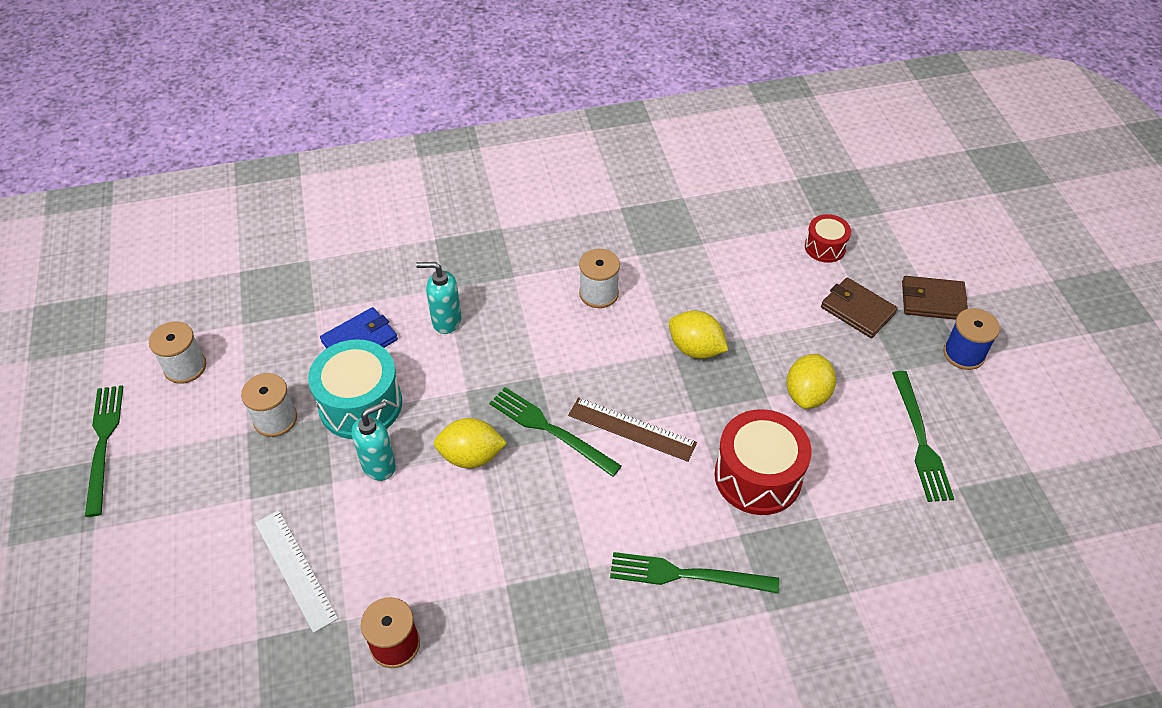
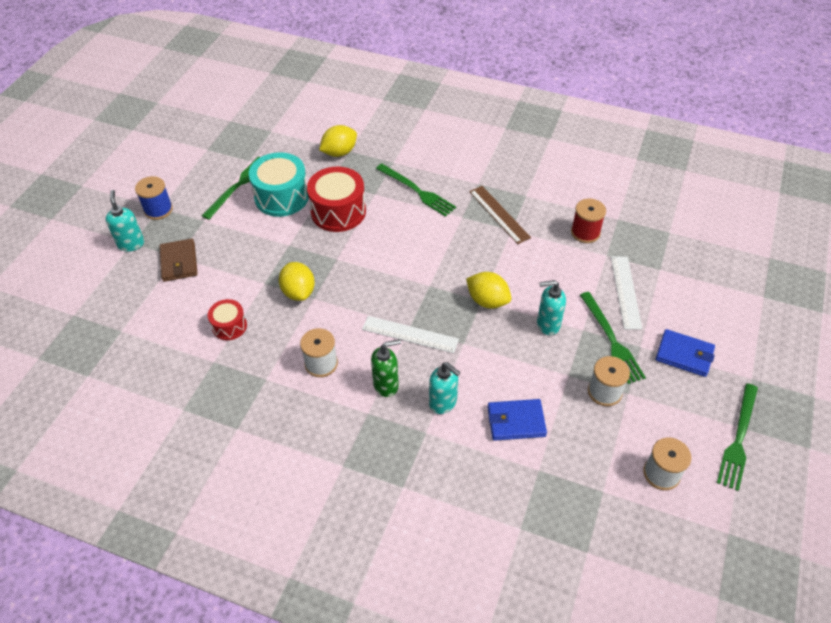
camera: 145 degrees left, 0 degrees up
(189, 516) = (684, 355): none -> blue wallet
(360, 404) = (540, 371): turquoise drum -> turquoise drum (281, 197)
(516, 308) = (386, 385): none -> green soap dispenser
(532, 369) = (410, 334): none -> white ruler
(550, 430) = (429, 291): green fork -> green fork (611, 340)
(632, 429) = (381, 267): brown ruler -> brown ruler (499, 214)
(807, 394) = (266, 234): yellow lemon -> yellow lemon (339, 152)
(825, 247) = (142, 311): red drum -> red drum (229, 326)
(932, 301) = (131, 244): brown wallet -> turquoise soap dispenser

